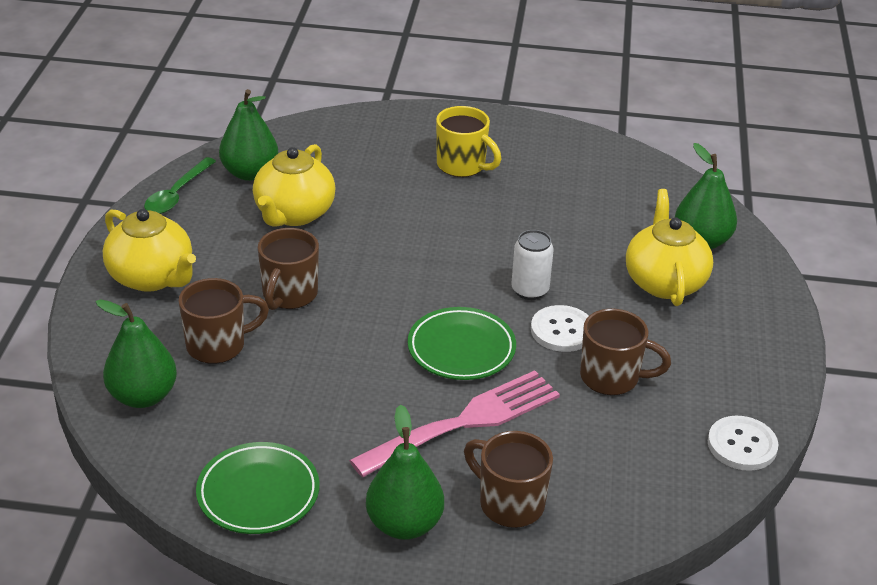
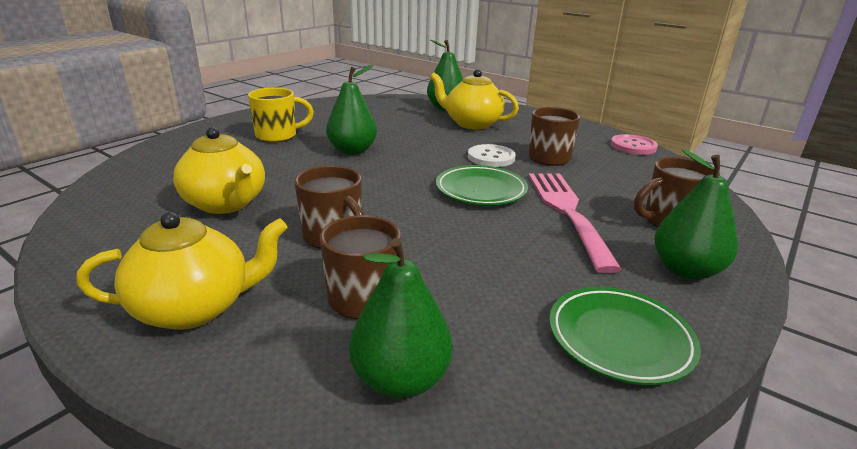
camera: 60 degrees left, 10 degrees down
(177, 194) = (86, 251): green spoon -> none
(250, 173) = (132, 206): green pear -> green pear (352, 151)
(530, 290) = (439, 154): white can -> none
(742, 445) = (633, 146): white button -> pink button

